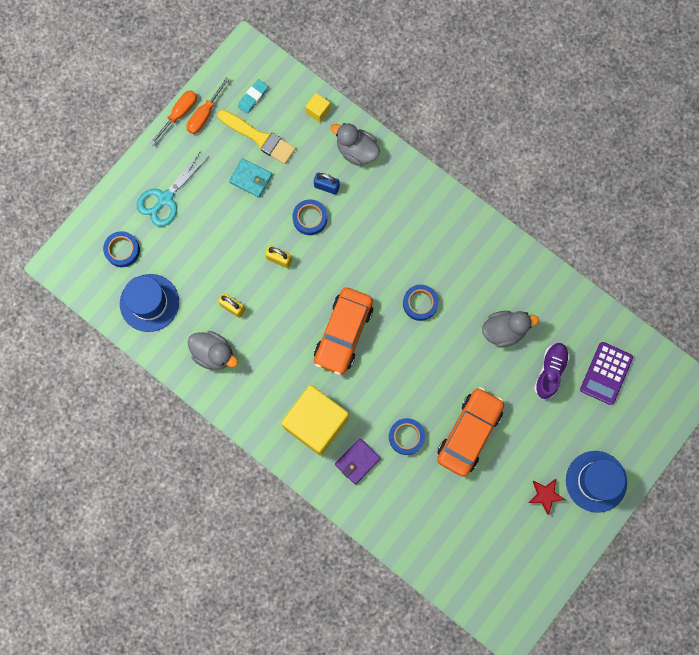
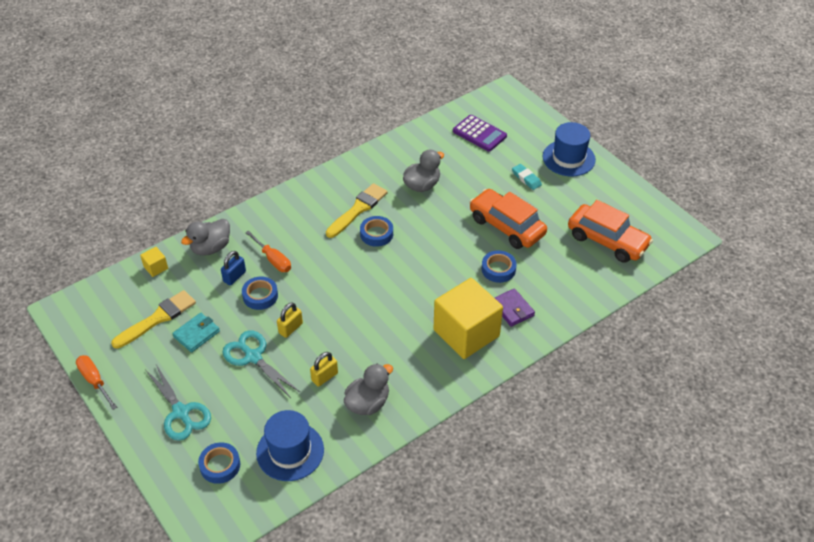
camera: 75 degrees left, 30 degrees down
(204, 115) = (108, 359): orange screwdriver -> orange screwdriver (273, 260)
(238, 237) = (253, 357): none -> turquoise scissors
(253, 97) = (113, 315): turquoise eraser -> turquoise eraser (526, 178)
(343, 333) = (384, 294): orange car -> orange car (607, 240)
(449, 275) = (358, 209): none -> yellow brush
(504, 331) = (422, 185): grey duck -> grey duck turned 45 degrees clockwise
(545, 495) = (573, 190): red star -> none
(550, 371) = (467, 165): purple shoe -> none

